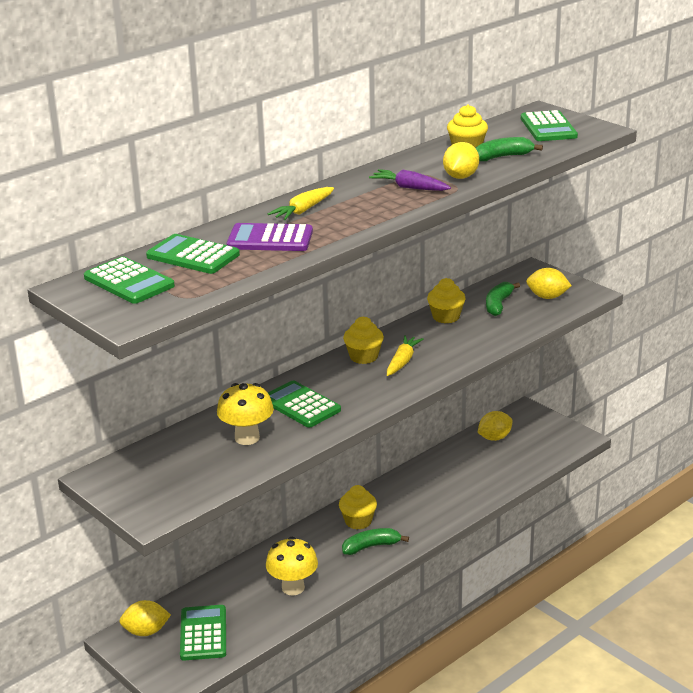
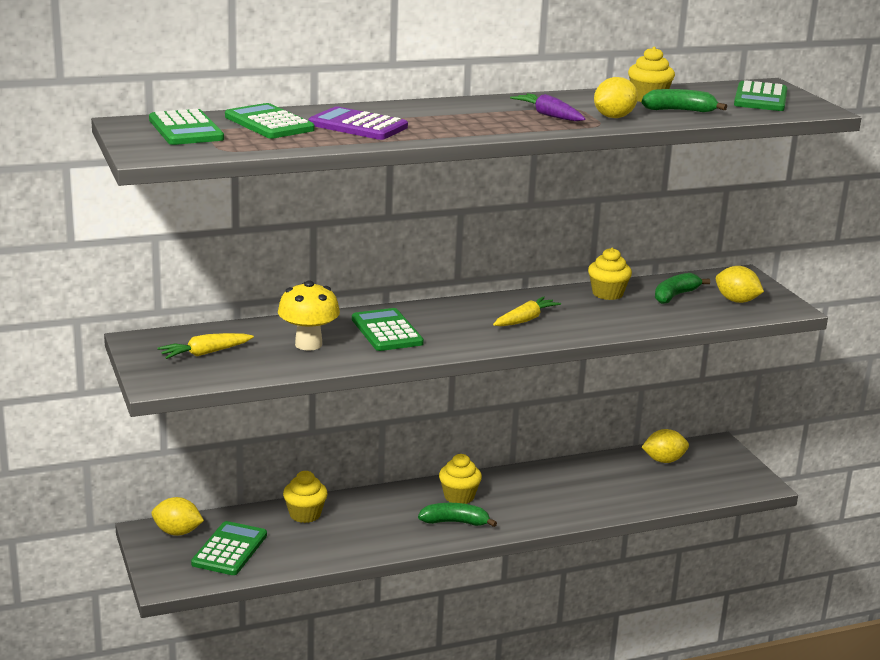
camera: 20 degrees right, 5 degrees down
(293, 588) = (347, 536): yellow mushroom -> none
(303, 210) = (418, 112): yellow carrot -> yellow carrot (205, 353)
(363, 357) = (488, 307): yellow cupcake -> yellow cupcake (305, 514)

